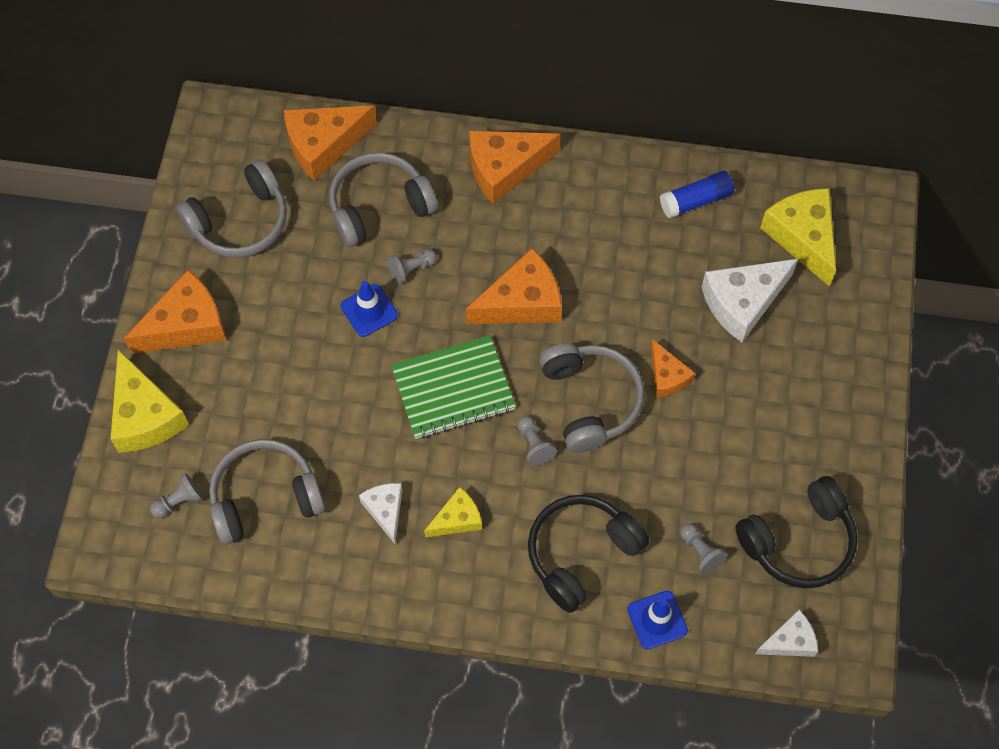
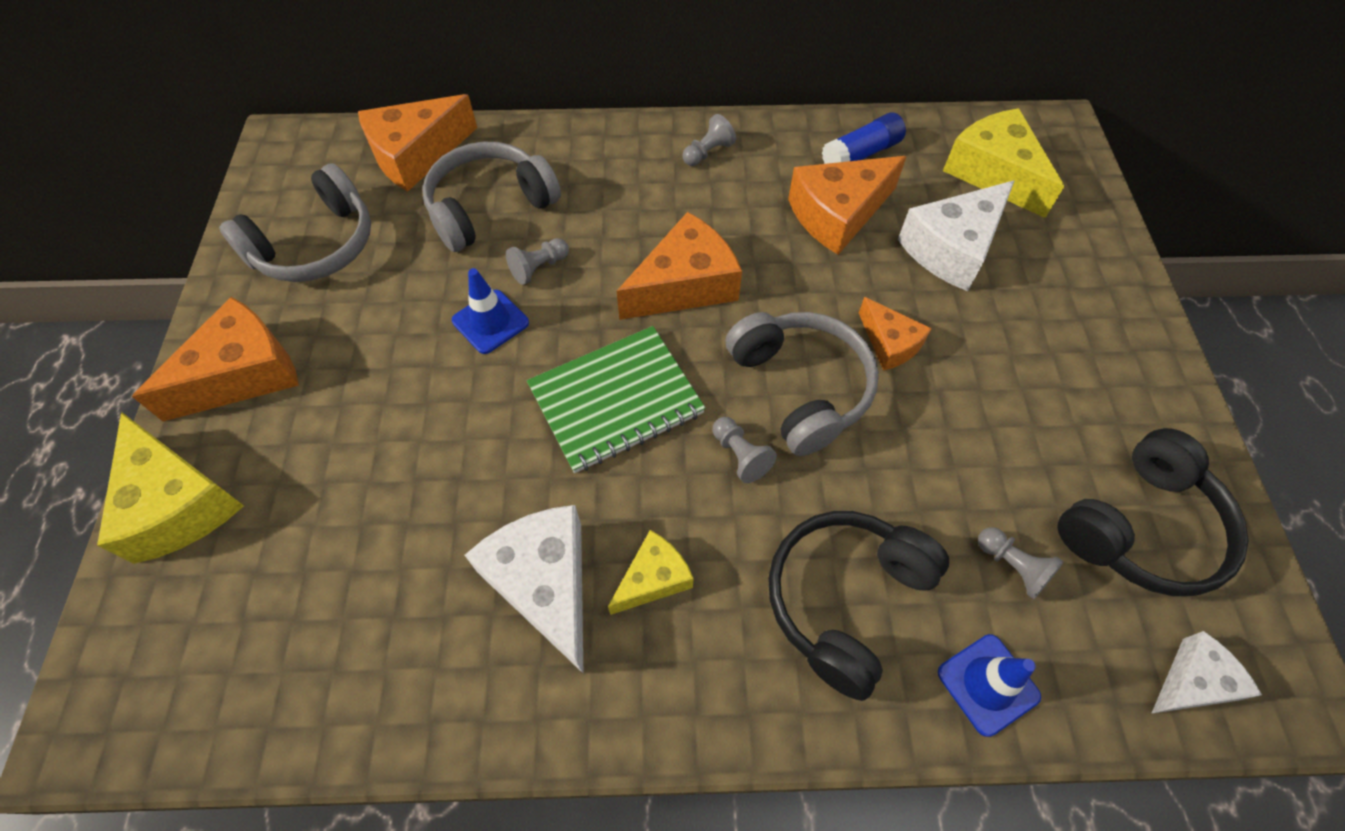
camera: 10 degrees left, 5 degrees down
(179, 501) = (225, 624): grey pawn -> grey pawn (708, 152)
(265, 497) = (360, 594): grey headphones -> none
(385, 510) = (545, 584): white cheese -> white cheese, size x1.74
(504, 169) = (634, 151): orange cheese -> orange cheese (838, 214)

